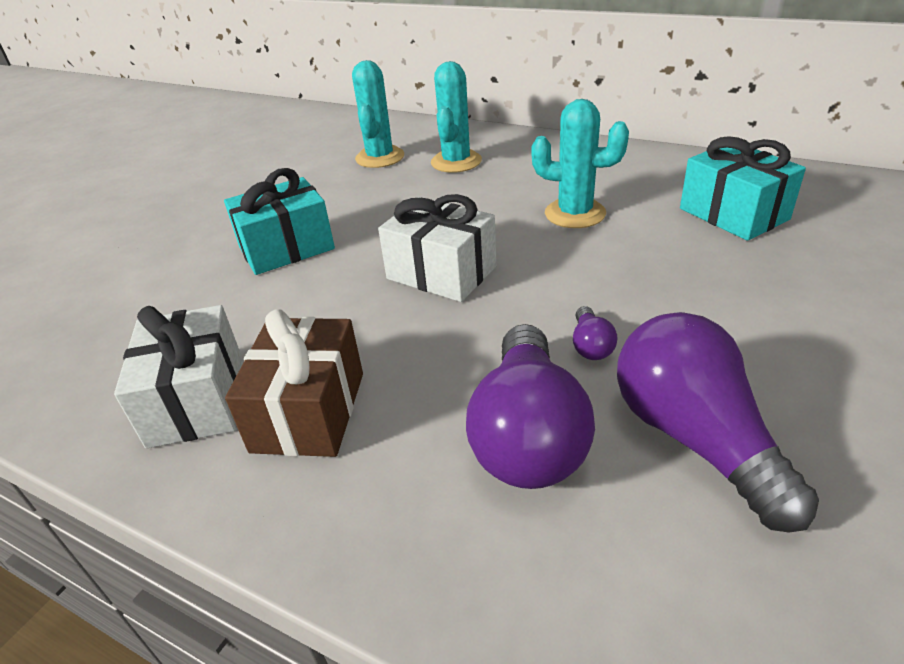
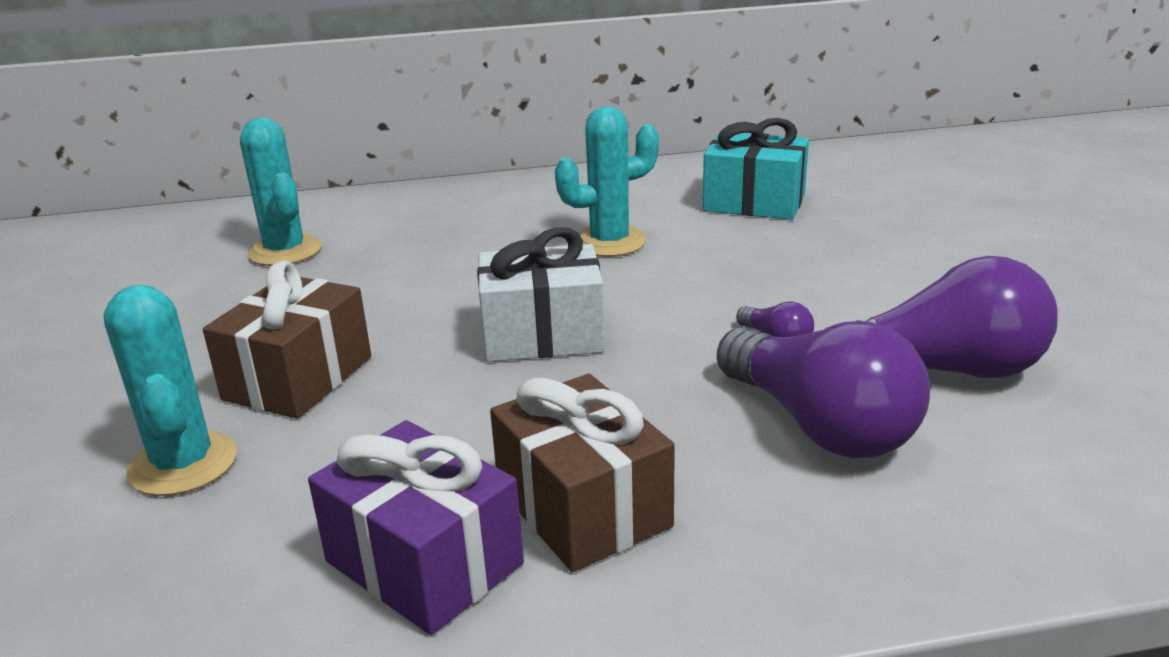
camera: 40 degrees left, 10 degrees down
(197, 400) = (424, 562): white gift -> purple gift
(286, 248) = (298, 378): turquoise gift -> brown gift
(456, 162) = (400, 230): turquoise cactus -> turquoise cactus (183, 464)
(694, 438) = (942, 370): purple light bulb -> purple light bulb turned 150 degrees clockwise

